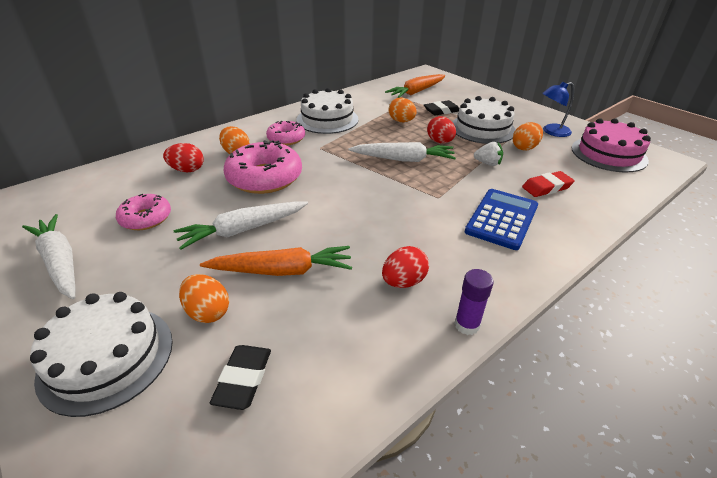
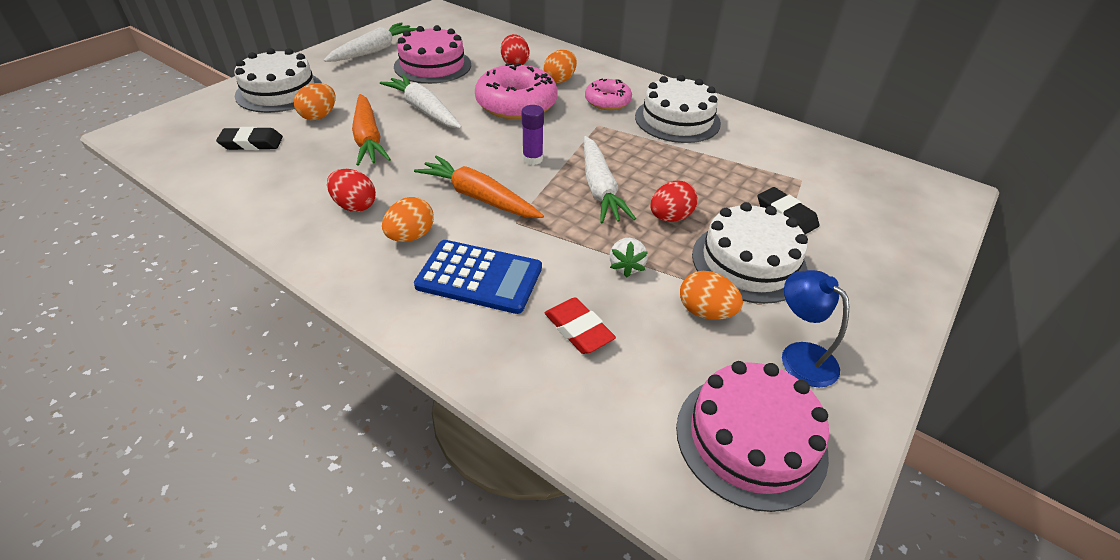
camera: 75 degrees right, 5 degrees up
(146, 218) = (432, 65): pink donut -> pink cake
(401, 121) = (715, 178): orange egg -> orange egg (411, 236)
(416, 92) = (843, 185): orange carrot -> orange carrot (478, 197)
(467, 325) = (293, 248): purple glue stick -> purple glue stick (532, 159)

